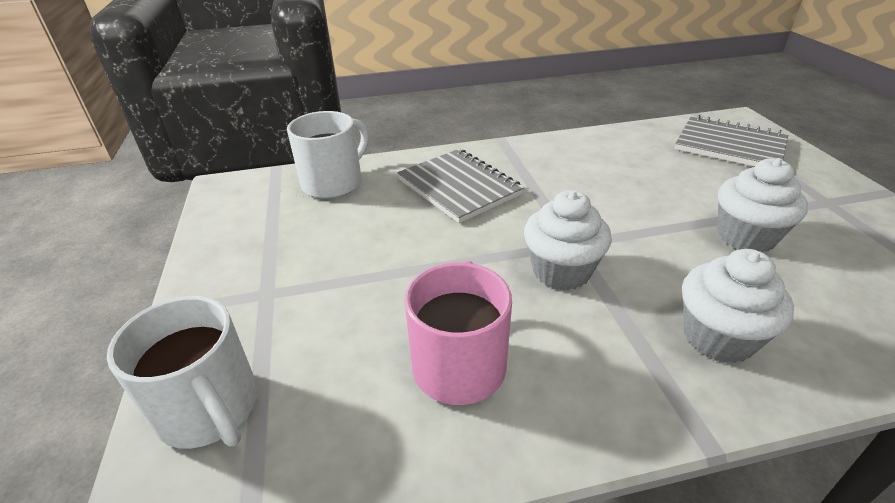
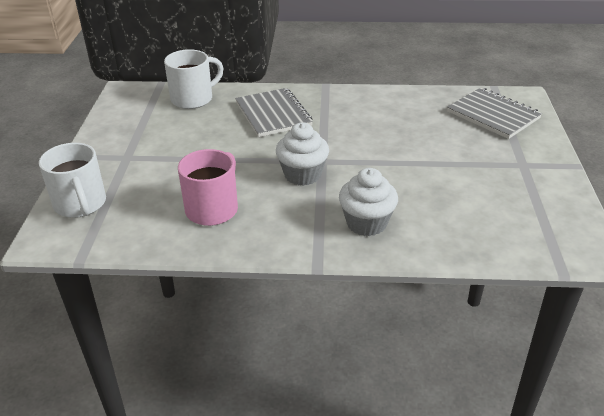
camera: 15 degrees right, 0 degrees up
(745, 236) = (439, 176): white cupcake -> none

